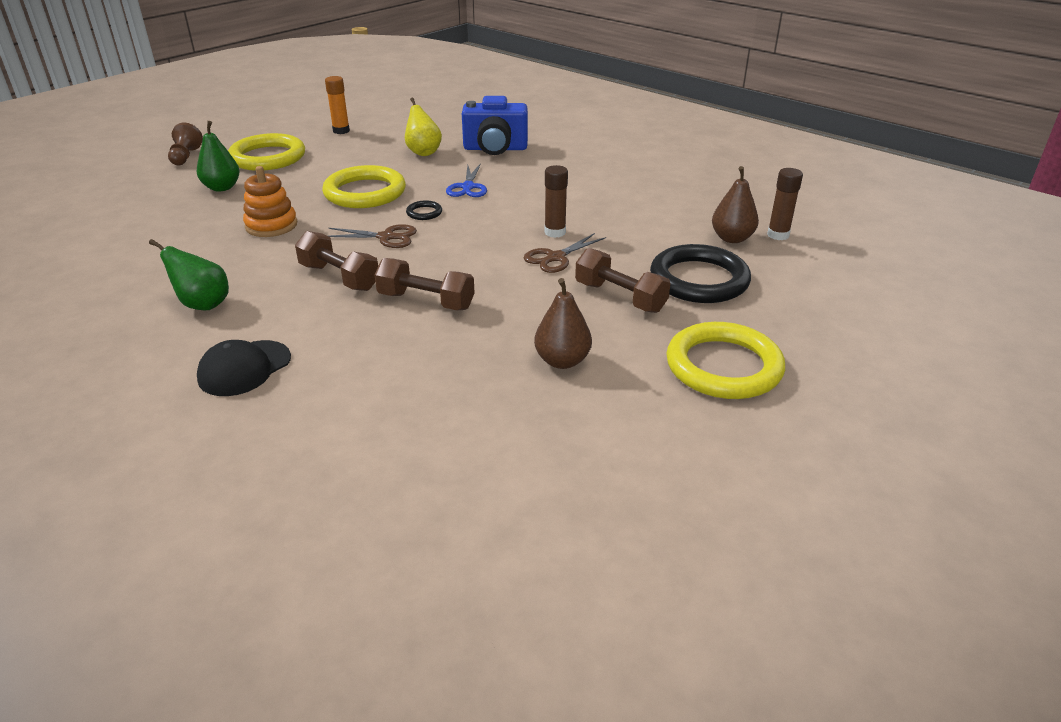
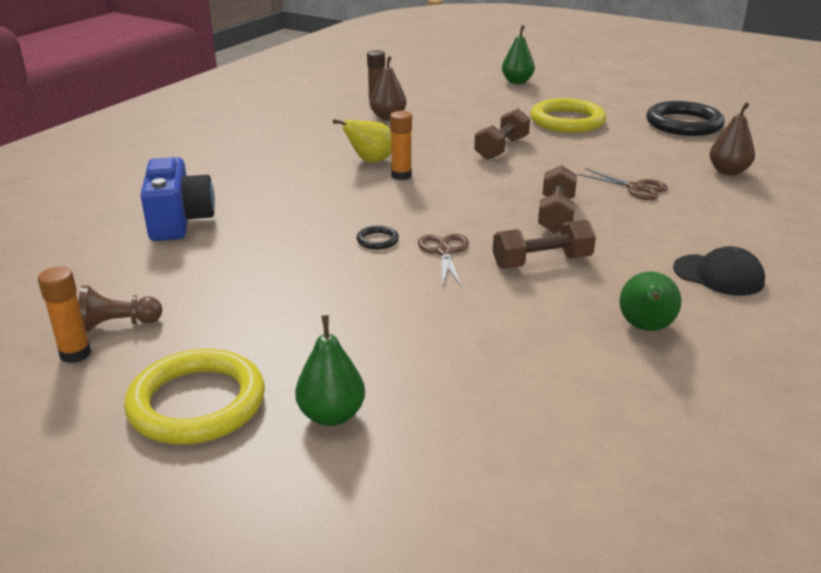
camera: 100 degrees left, 5 degrees down
(185, 156) = (184, 516): brown pawn -> brown pawn (117, 324)
(271, 225) = (445, 333): orange stacking toy -> none
(339, 277) = (542, 262): brown dumbbell -> brown dumbbell turned 45 degrees clockwise
(365, 192) = (328, 286): yellow ring -> none
(423, 152) = (187, 267): yellow pear -> yellow pear (370, 161)
(468, 187) = (302, 225): blue scissors -> none
(555, 232) = (401, 176): brown glue stick -> orange glue stick
(556, 257) = (450, 172): brown scissors -> brown scissors (636, 188)
(562, 361) = (599, 161): brown pear -> brown pear (728, 171)
(699, 280) = (460, 127): black ring -> black ring (683, 124)
(918, 354) = (517, 82): none -> green pear

